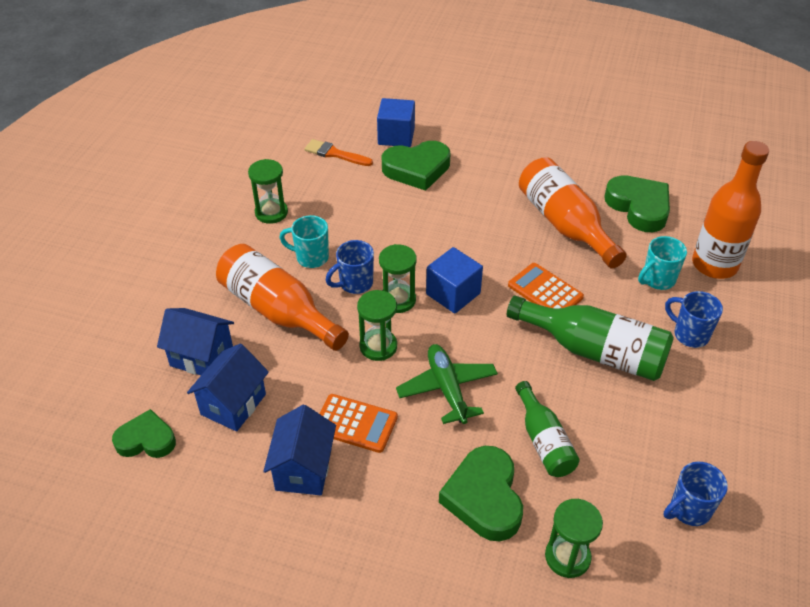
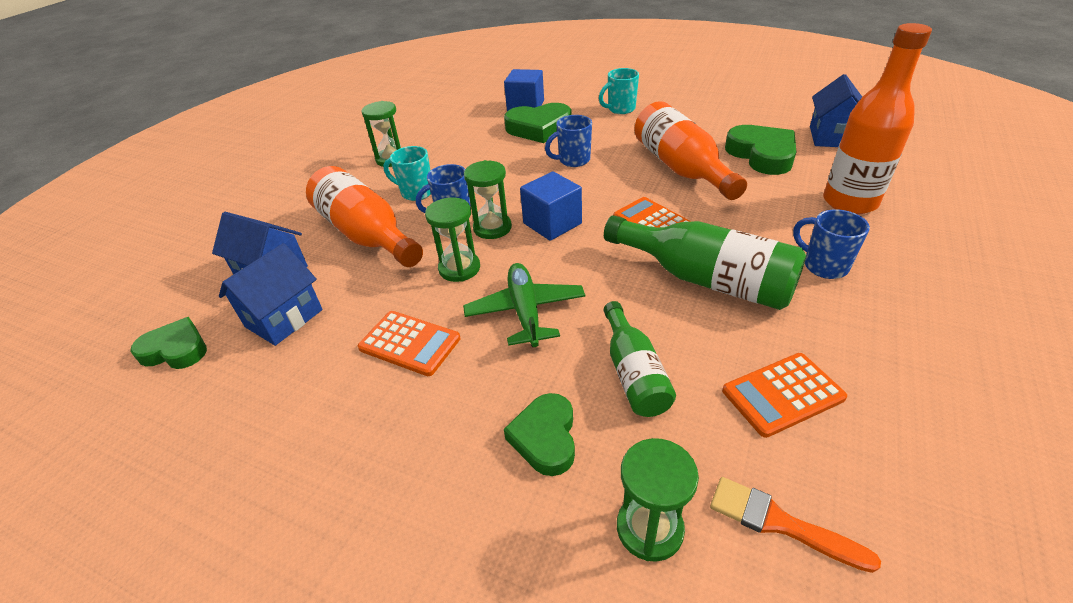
camera: 10 degrees right, 5 degrees down
(304, 469) = (333, 390): blue house -> blue house (831, 137)
(335, 154) = (465, 118): orange brush -> orange brush (779, 523)
(484, 498) = (545, 437): green heart -> green heart, size x0.66
(655, 453) = (782, 394): none -> orange calculator
(657, 280) = (783, 215): turquoise mug -> turquoise mug (620, 109)
(689, 510) = (833, 473): blue mug -> blue mug (573, 160)

